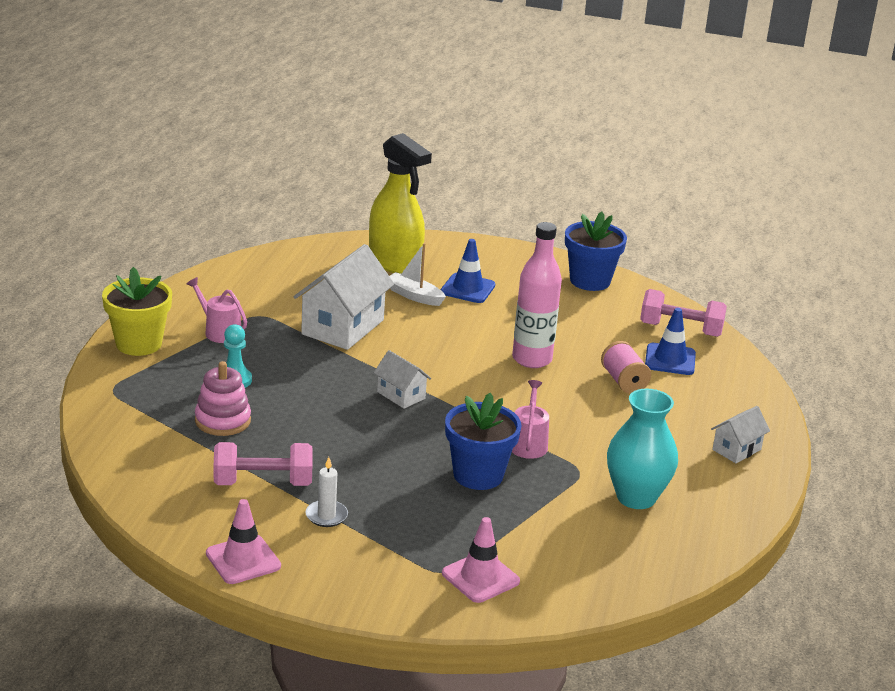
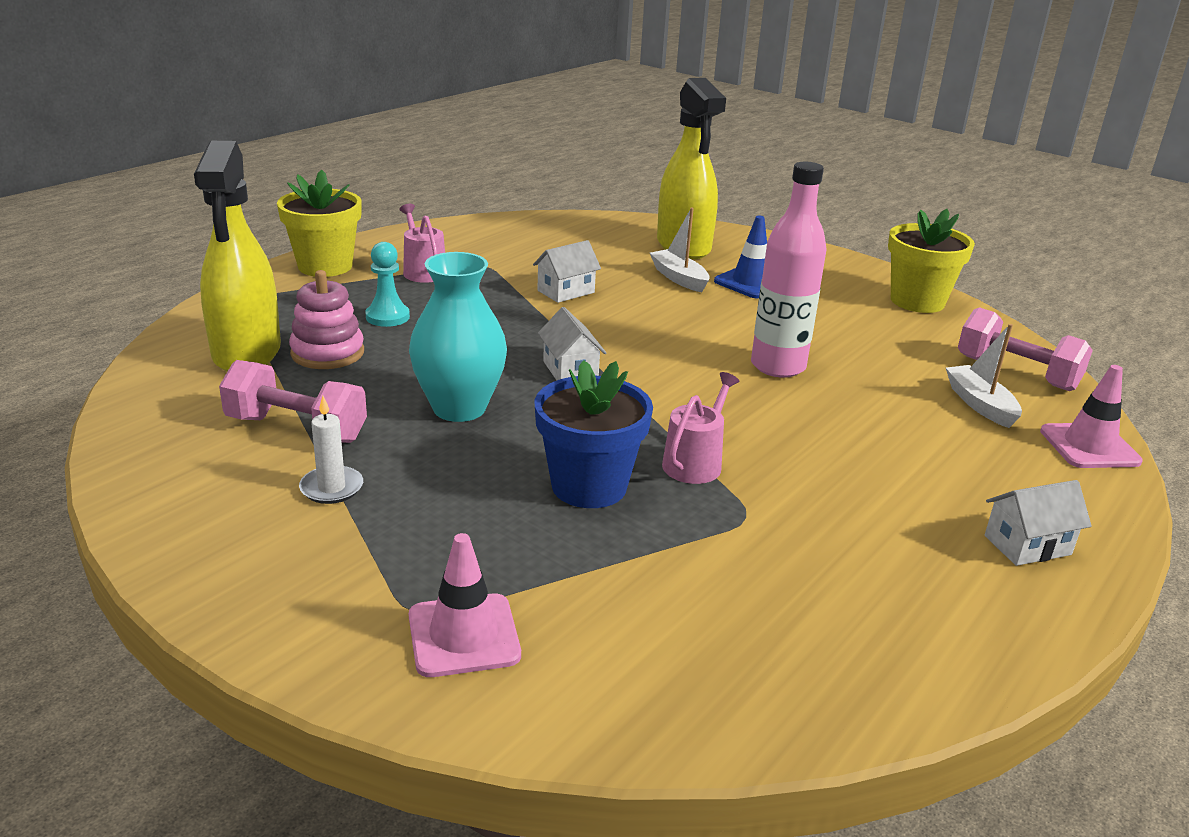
camera: 25 degrees right, 0 degrees up
(165, 434) = (246, 353): none -> yellow spray bottle
(243, 560) = (162, 516): pink traffic cone -> pink traffic cone (1089, 446)
(342, 327) = (566, 291): white house -> white house, size x0.52
(590, 281) = (917, 301): blue flower pot -> yellow flower pot
(623, 381) = (893, 416): pink spool -> none
(636, 497) = (811, 576): turquoise vase -> turquoise vase (459, 408)
(670, 360) = (980, 404): blue traffic cone -> white boat

